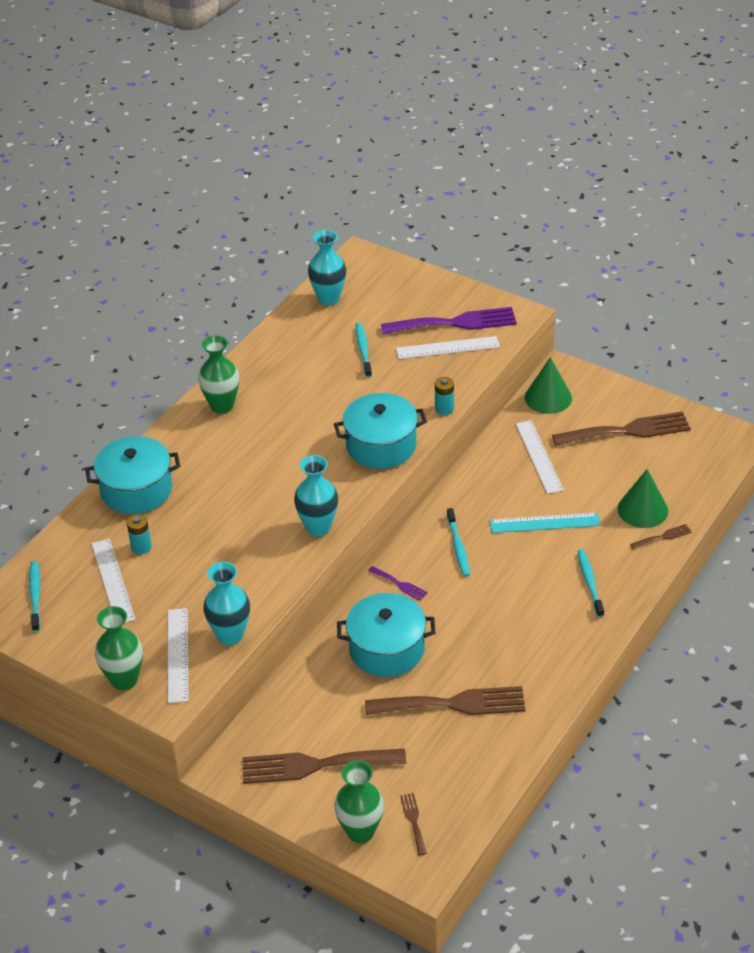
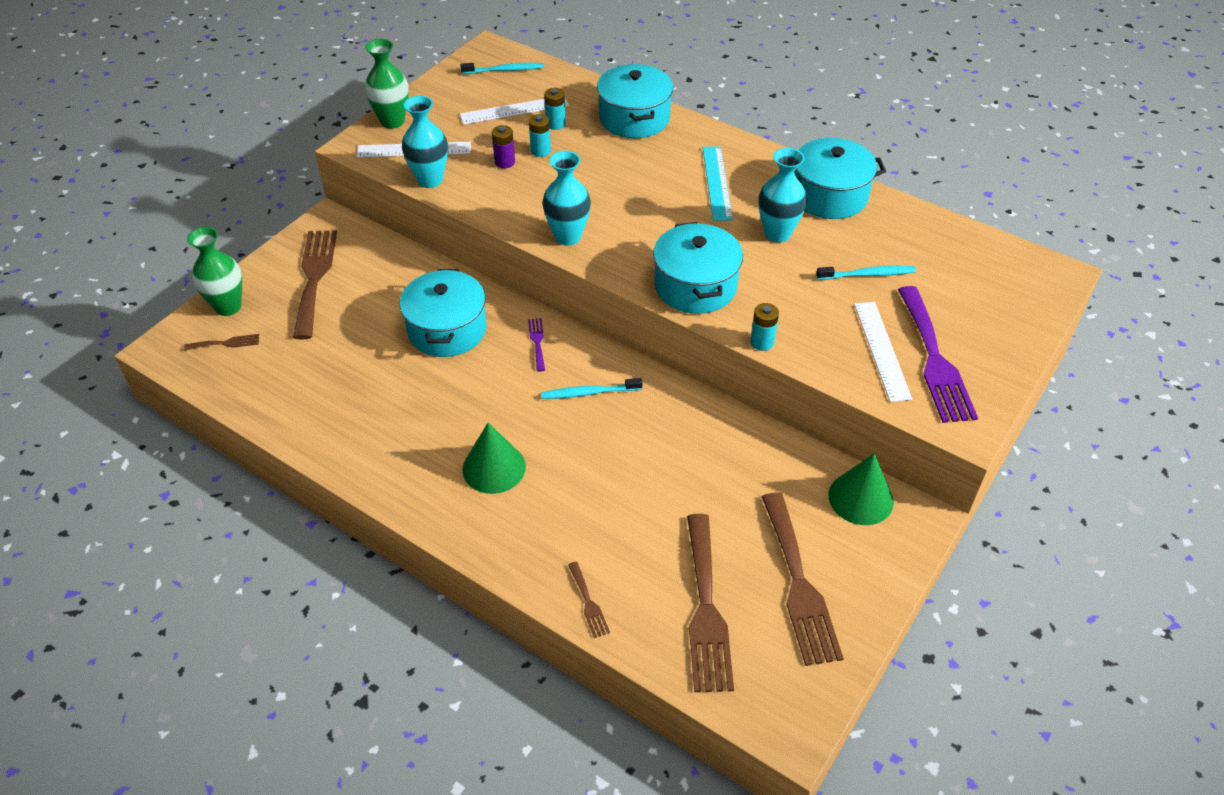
camera: 90 degrees right, 5 degrees up
(186, 555) = (540, 151): none -> turquoise battery
(203, 580) = (504, 162): none -> purple battery
(222, 406) = (760, 168): green vase -> none
(262, 366) = (829, 196): none -> turquoise pot
(328, 298) = (962, 247): turquoise vase -> turquoise vase (777, 234)
(399, 584) = (537, 342): purple fork -> purple fork turned 135 degrees clockwise
(453, 704) = (361, 378): brown fork -> brown fork (706, 609)
(539, 456) = (743, 479): white ruler -> none
(544, 523) = (623, 476): turquoise ruler -> turquoise ruler (717, 183)
(589, 582) = (517, 513): turquoise toothbrush -> none
(642, 509) = (641, 584): green cone -> green cone (494, 468)

